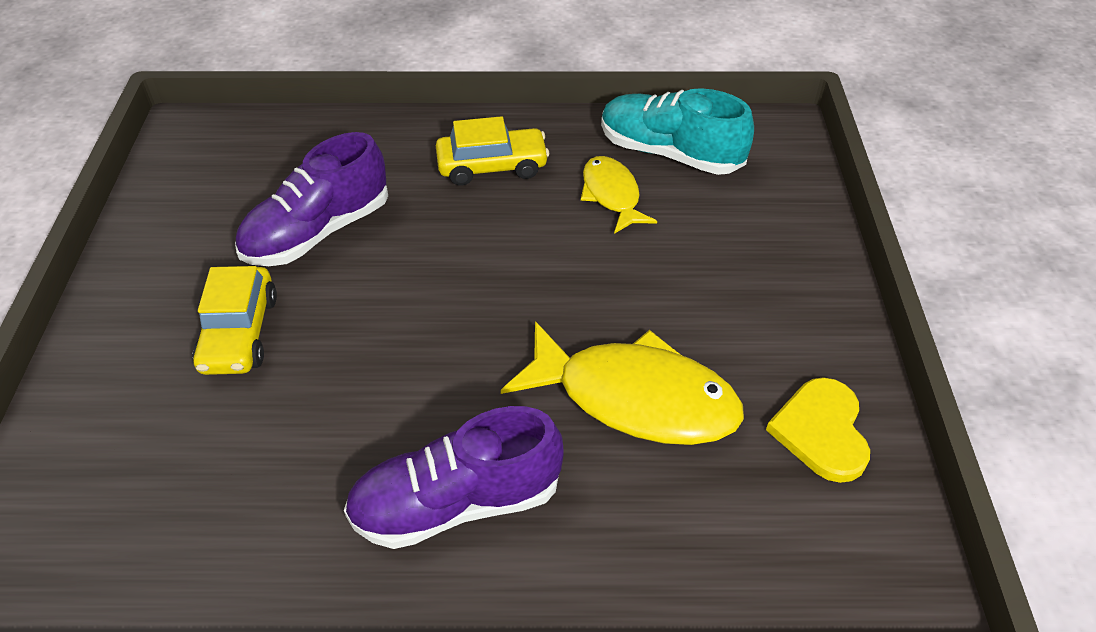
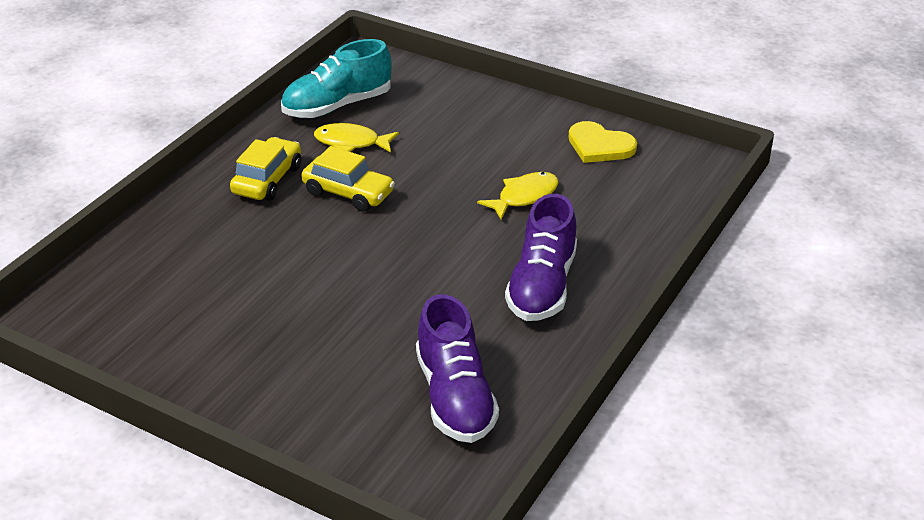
camera: 60 degrees left, 10 degrees down
(240, 333) = (318, 340): yellow car -> yellow car (348, 193)
(318, 232) = (250, 278): purple shoe -> purple shoe (455, 397)
(635, 398) = (524, 196): yellow fish -> yellow fish, size x0.57

